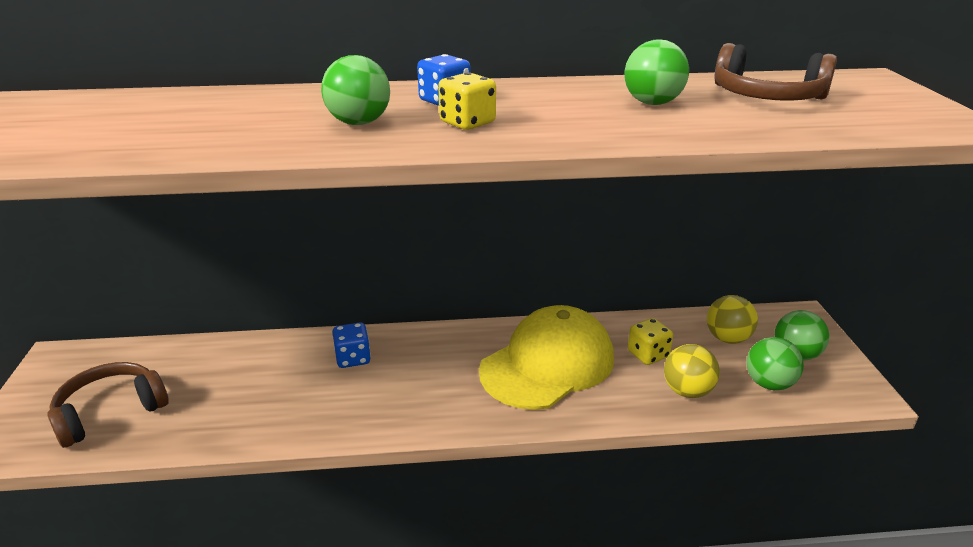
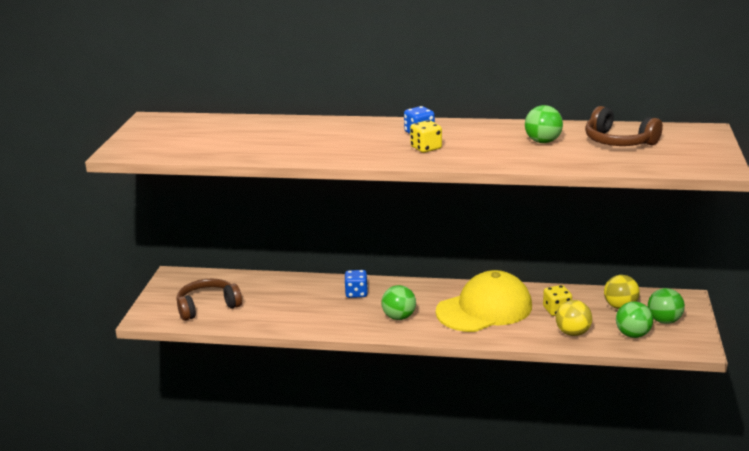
camera: 15 degrees right, 5 degrees down
(359, 123) = (366, 144): green ball -> green ball (399, 317)

